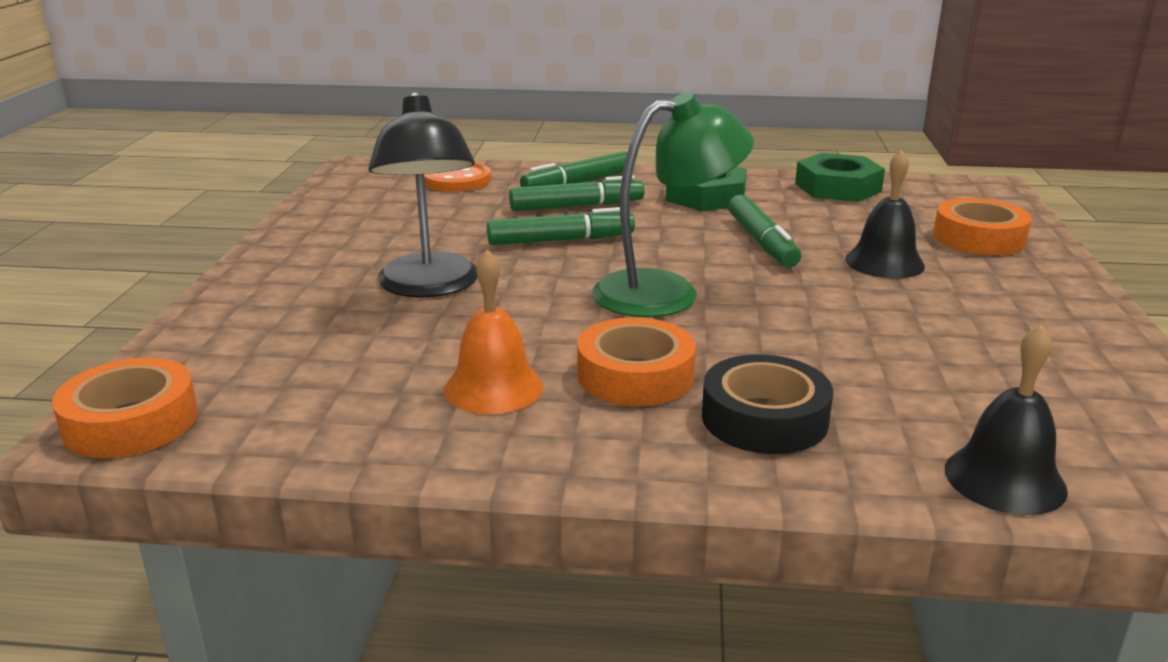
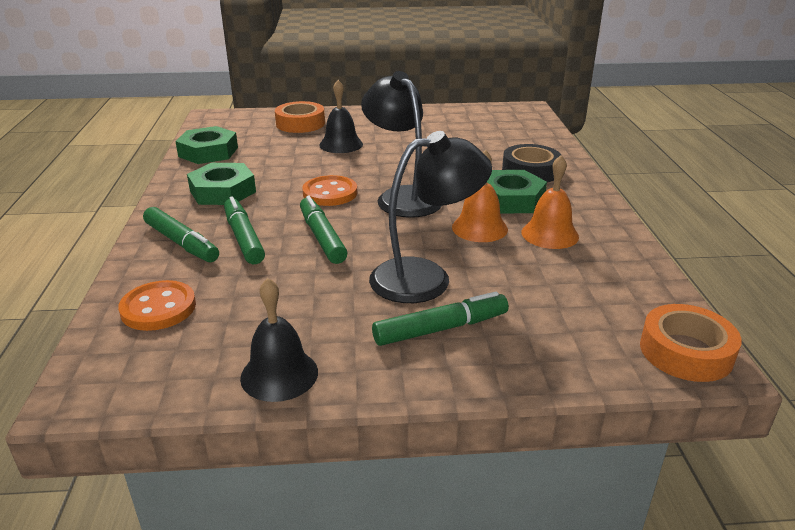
camera: 100 degrees left, 5 degrees up
(541, 335) = (479, 228): none -> orange bell
(635, 375) = (510, 199): orange tape -> green nut
(666, 292) = (402, 197): green lamp -> black lamp
(689, 248) = (330, 193): none -> orange button
(762, 242) = (314, 173): green marker -> green marker (441, 328)
(1004, 479) = (542, 135): black bell -> black bell (279, 374)

